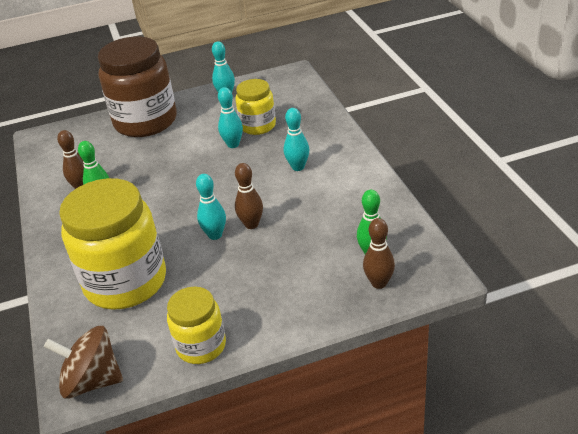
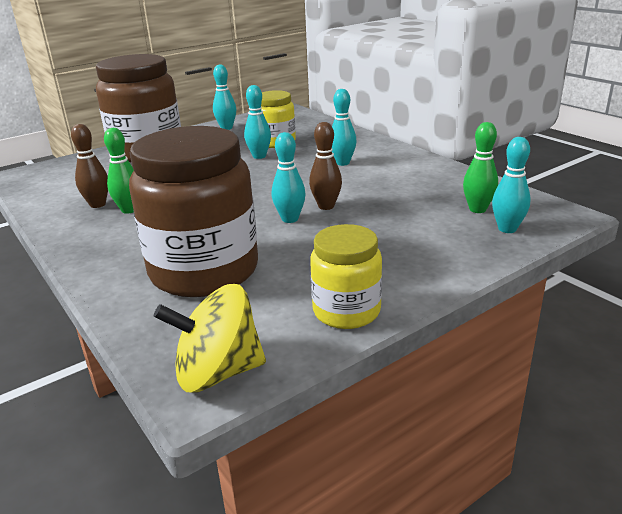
camera: 20 degrees left, 10 degrees down
(92, 381) = (218, 372): brown spinning top -> yellow spinning top
(125, 282) = (204, 271): yellow jar -> brown jar
(379, 283) = (507, 229): brown bowling pin -> turquoise bowling pin

